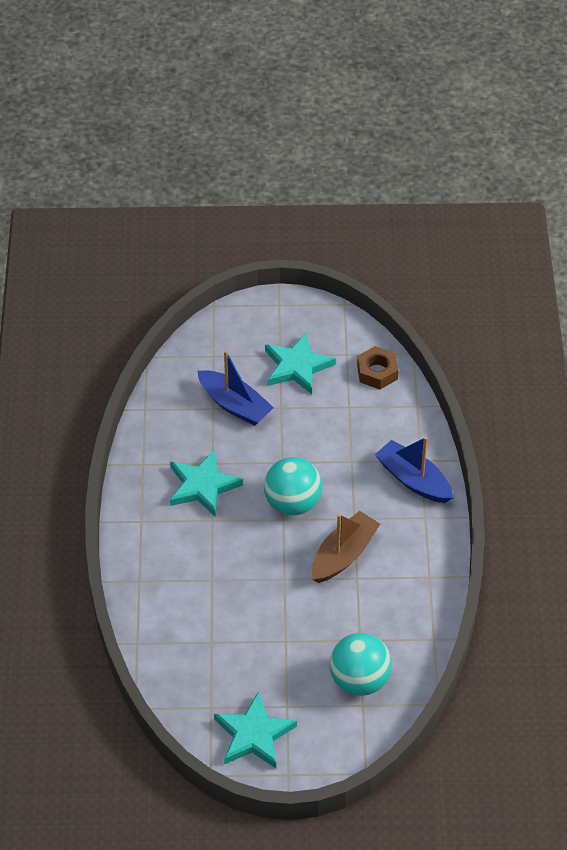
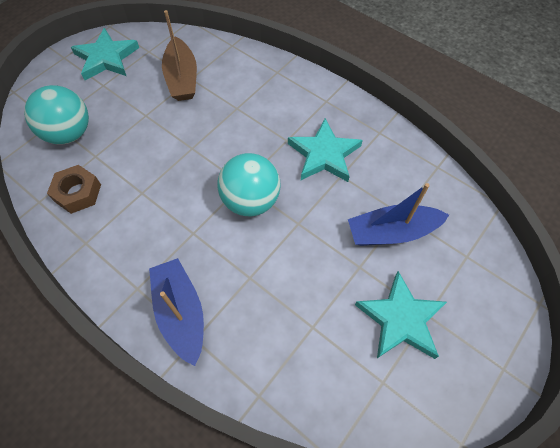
camera: 130 degrees right, 10 degrees up
(343, 555) = (169, 199): brown boat -> brown boat (182, 78)
(377, 372) = (334, 393): brown nut -> brown nut (78, 193)
(413, 480) = (181, 313): blue boat -> blue boat turned 105 degrees counterclockwise

